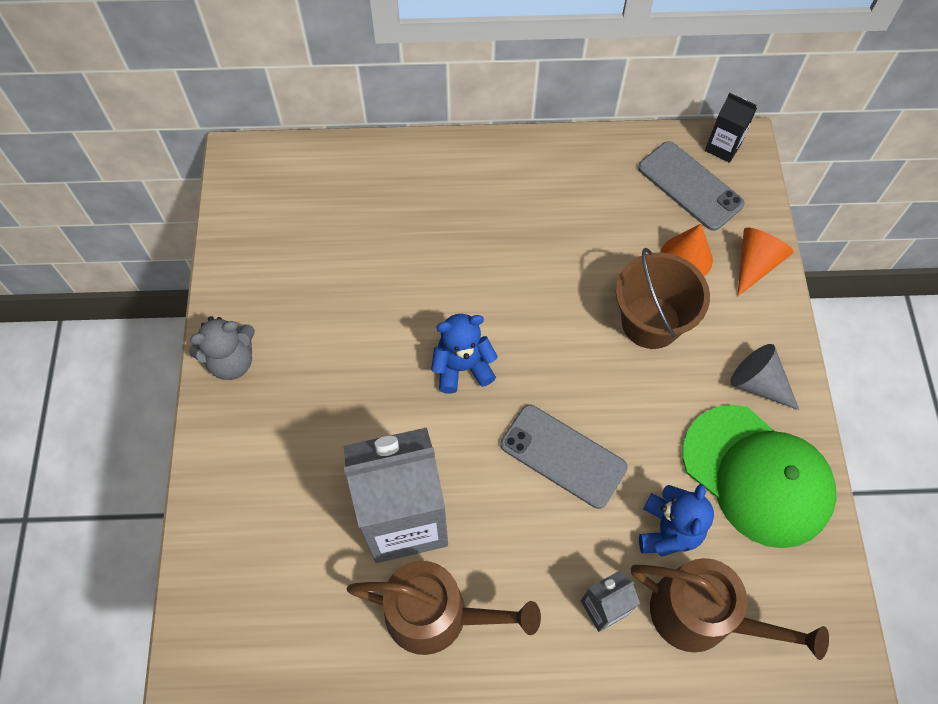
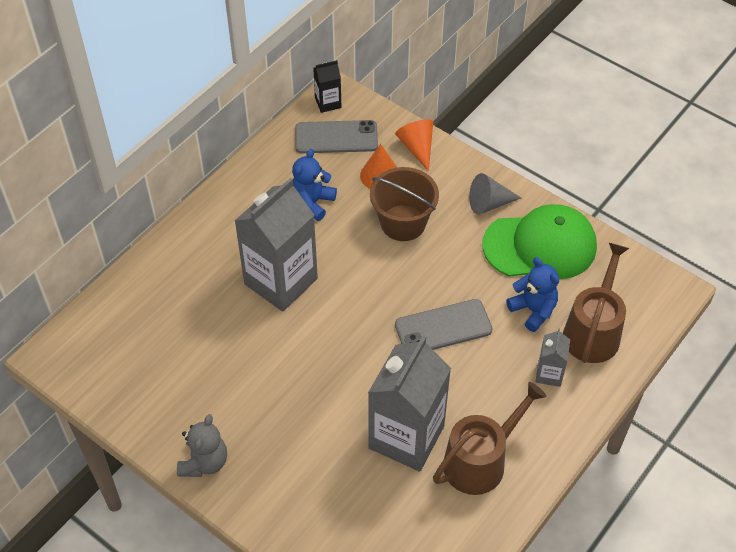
camera: 50 degrees left, 10 degrees down
(462, 367) = (337, 337): blue teddy bear -> blue teddy bear (312, 202)
(479, 270) = (281, 281): none -> grey carton
(702, 615) = (593, 331): brown watering can -> brown watering can turned 45 degrees counterclockwise

